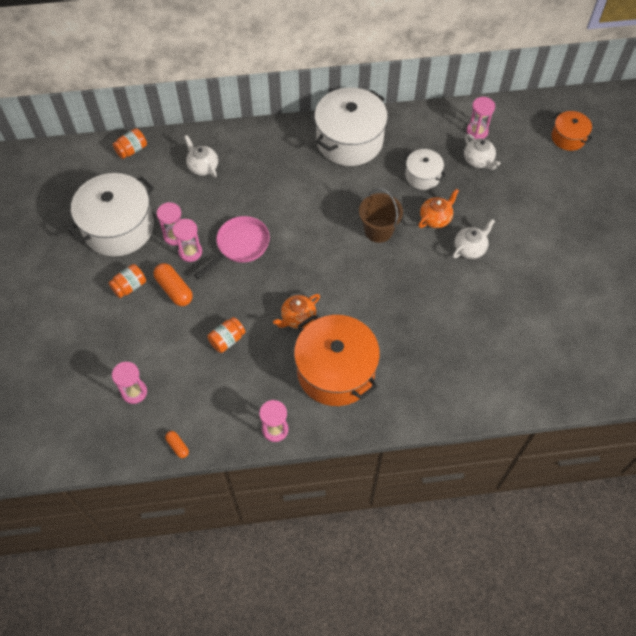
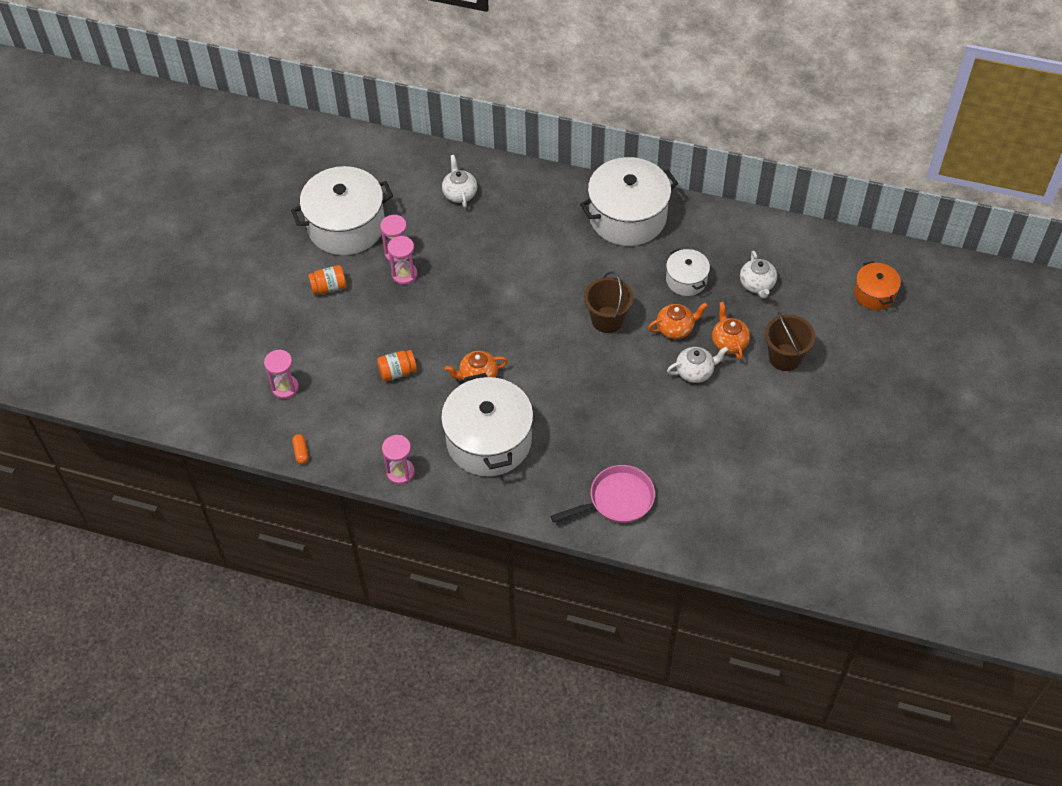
camera: 25 degrees right, 5 degrees down
(132, 150) = (397, 153): orange jar -> none
(174, 289) = (370, 305): orange capsule -> none
(240, 245) = (457, 285): pink pan -> pink pan (617, 500)
(336, 371) = (489, 440): orange pot -> white pot
(477, 131) = (773, 253): pink hourglass -> none
(483, 215) = (729, 342): none -> orange teapot
(531, 211) = (785, 357): none -> brown bucket

